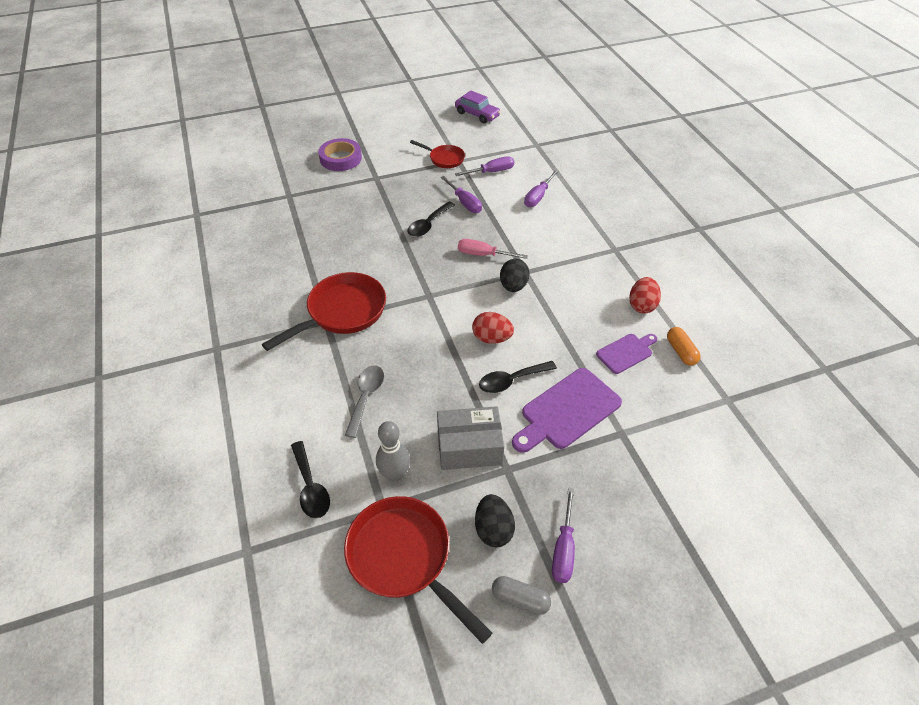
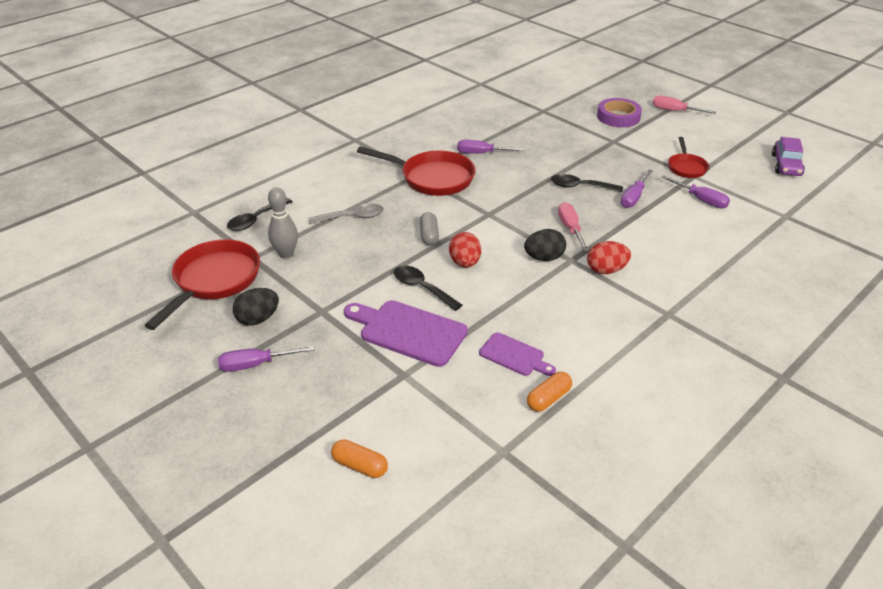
camera: 65 degrees right, 10 degrees down
(359, 127) = (674, 111): none -> pink screwdriver
(469, 447) = (333, 284): grey box -> none
(520, 599) = (200, 351): grey capsule -> grey capsule (429, 235)
(538, 197) = (696, 239): purple screwdriver -> purple screwdriver (481, 153)
(642, 305) = (595, 353): red egg -> red egg (606, 270)
(720, 500) = (360, 466): none -> orange capsule

